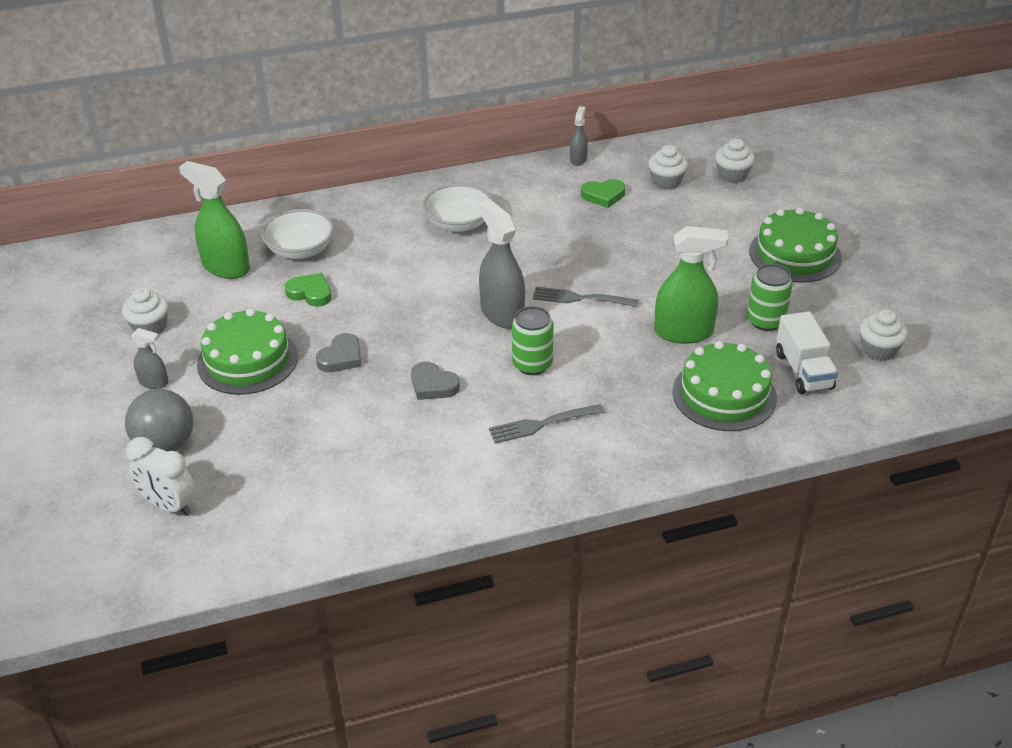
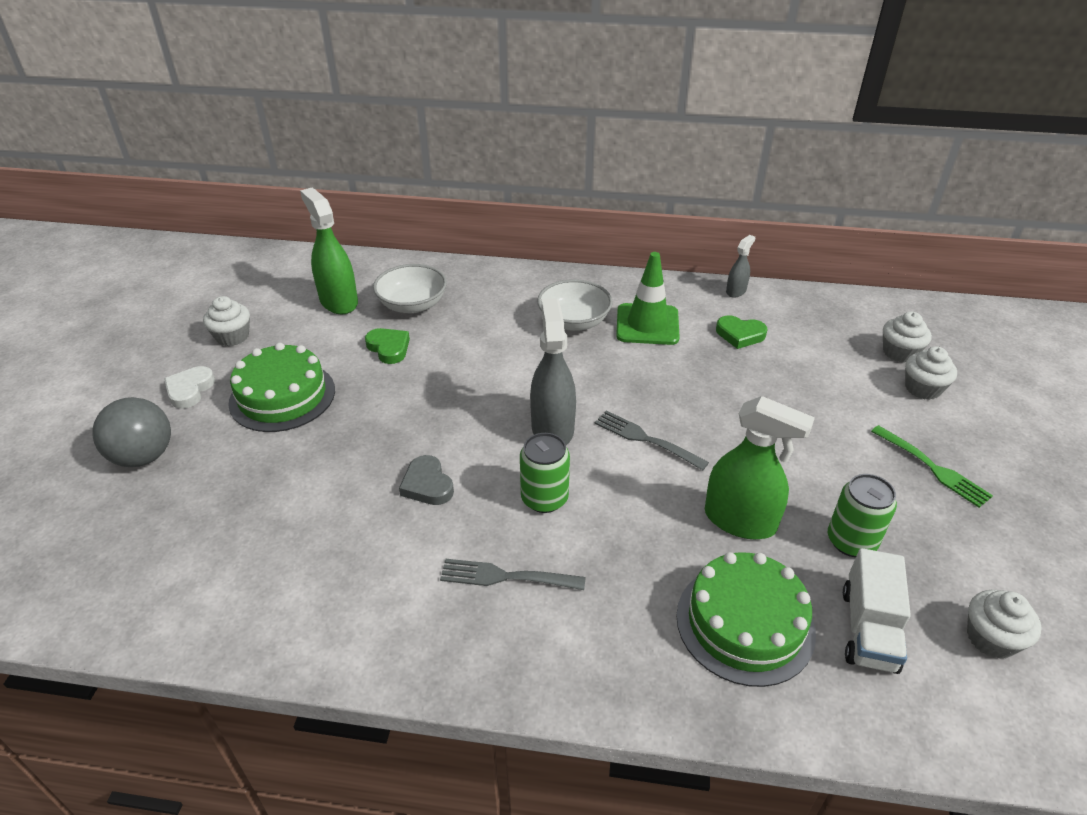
camera: 25 degrees right, 0 degrees up
(154, 382) = (190, 390): grey spray bottle -> white heart
(169, 506) = (89, 523): white clock -> none
(341, 357) = (365, 422): grey heart -> none
(522, 208) = (647, 324): none -> green traffic cone
(666, 182) = (818, 339): white cupcake -> white cupcake (922, 388)
(795, 254) = (931, 467): green cake -> green fork

